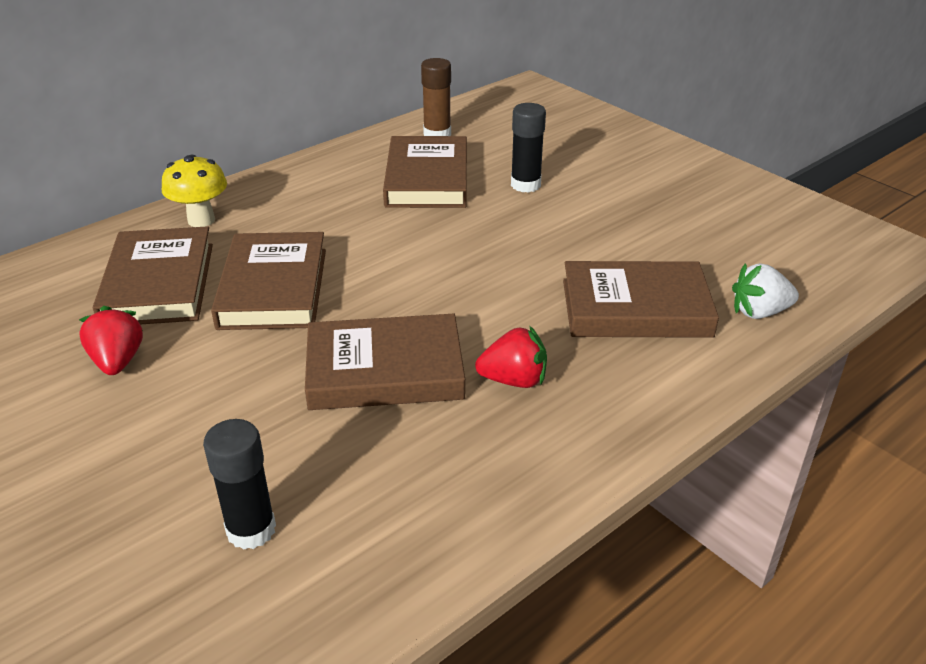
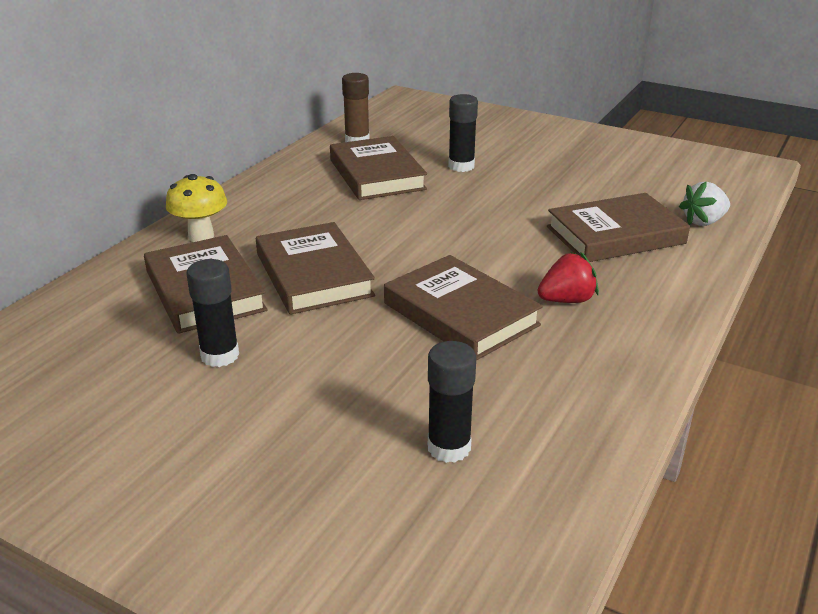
camera: 20 degrees left, 5 degrees down
(117, 361) = (220, 355): red strawberry -> black glue stick
(385, 370) = (460, 314): brown book -> brown book turned 75 degrees clockwise

